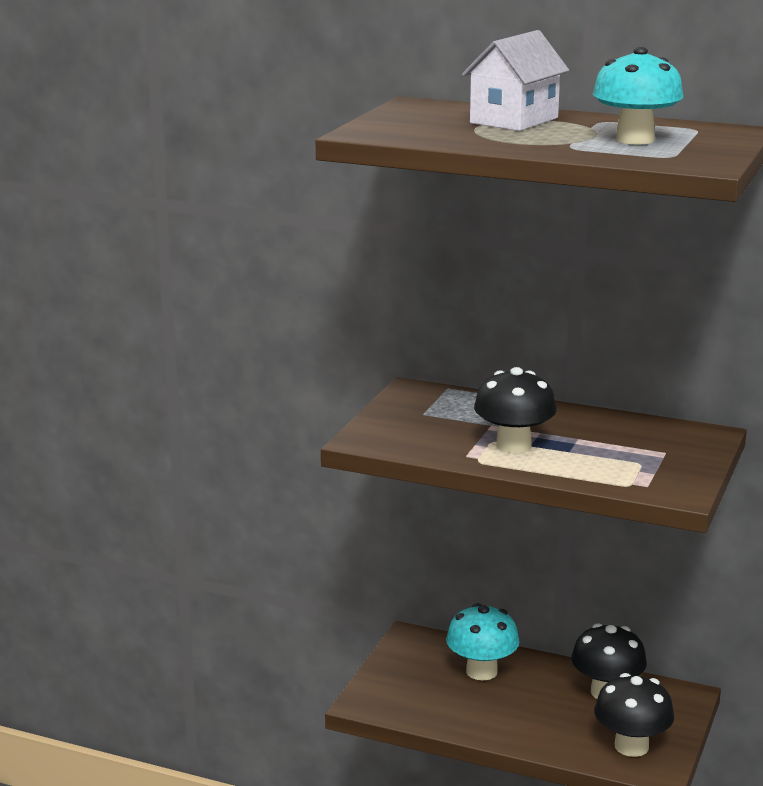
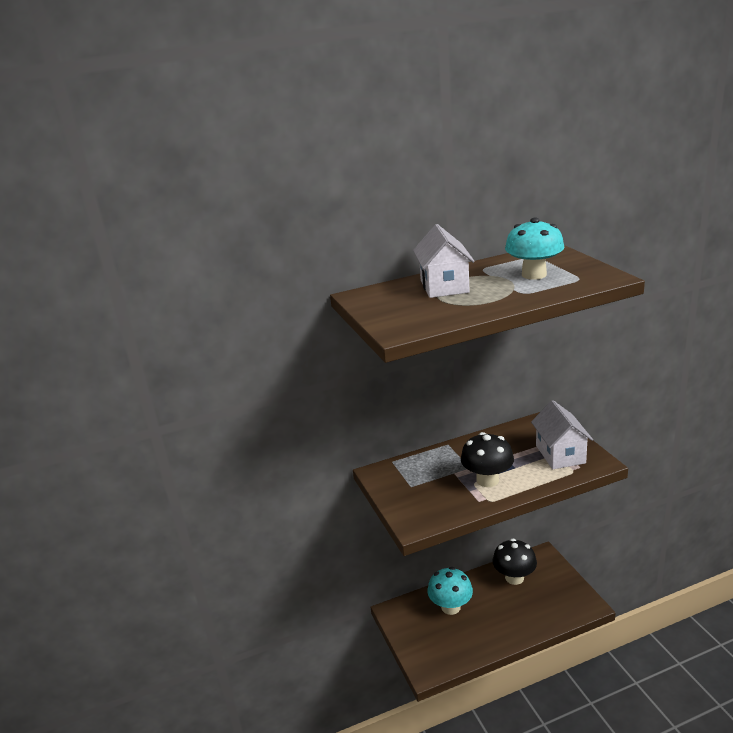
camera: 40 degrees left, 5 degrees up
(631, 746) = (563, 600): black mushroom -> none
(649, 466) = (560, 454): none -> white house

